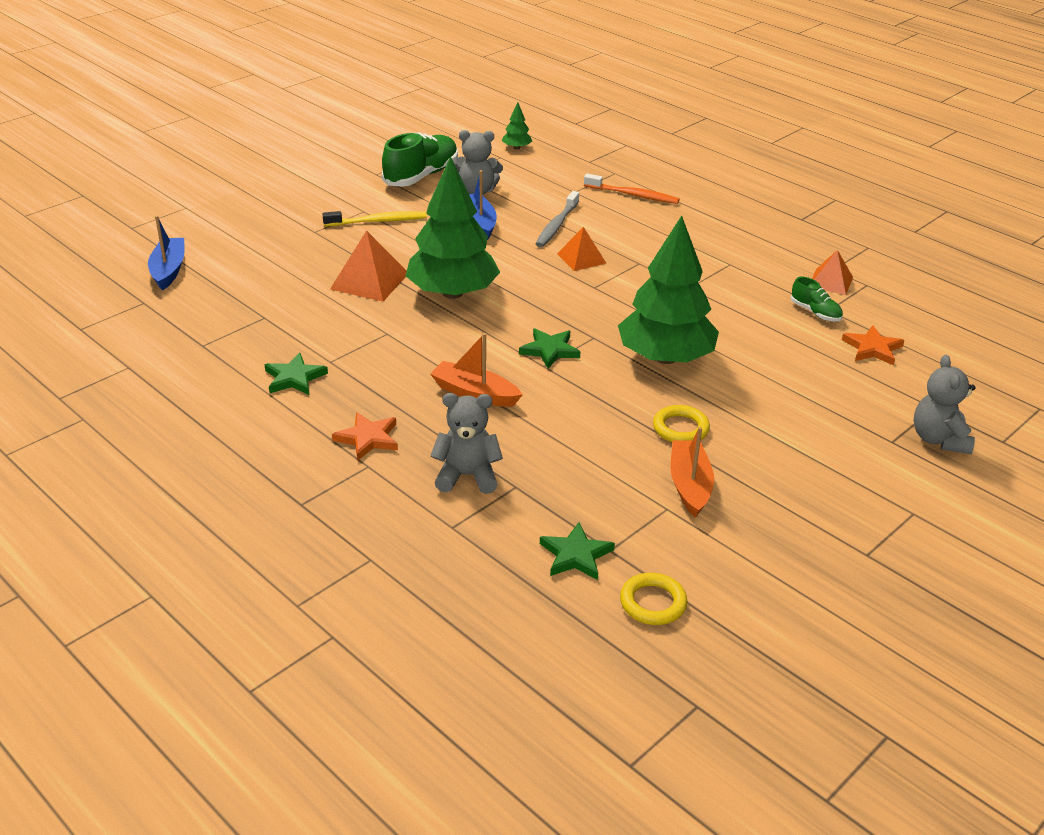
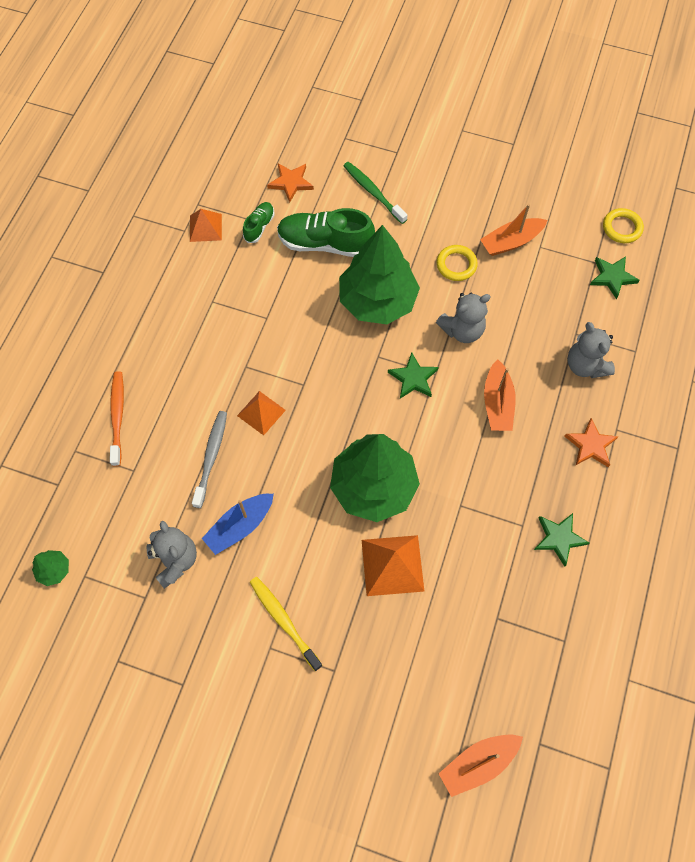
camera: 115 degrees left, 30 degrees up
(169, 270) = (478, 763): blue boat -> orange boat
(421, 176) = (166, 634): green shoe -> green shoe (325, 243)
(556, 225) = (211, 457): grey toothbrush -> grey toothbrush turned 75 degrees counterclockwise
(830, 402) = (373, 192): none -> green toothbrush
(939, 439) = (380, 130): grey teddy bear -> grey teddy bear (462, 330)

